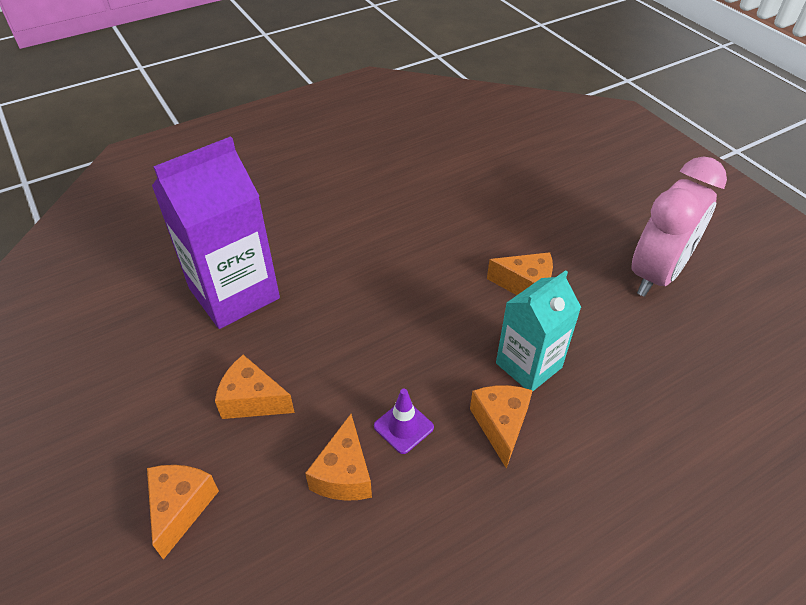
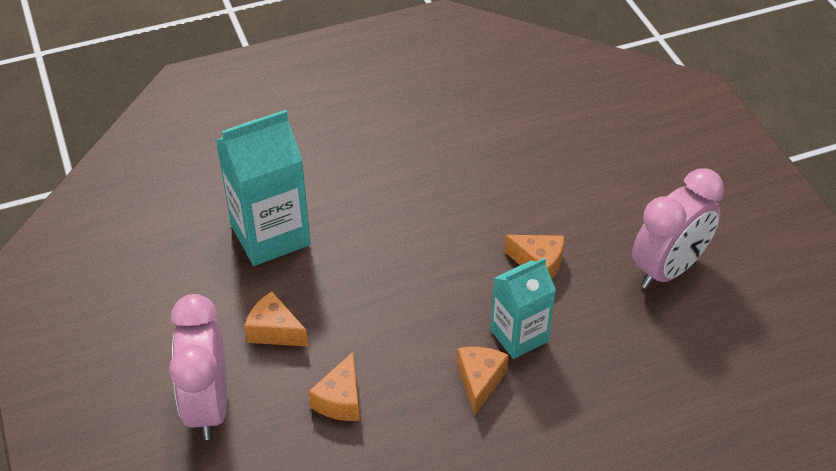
camera: 10 degrees right, 0 degrees up
(181, 508) = (208, 405): orange cheese -> pink clock
(234, 293) = (270, 235): purple carton -> turquoise carton
(403, 427) = (397, 371): purple traffic cone -> none

